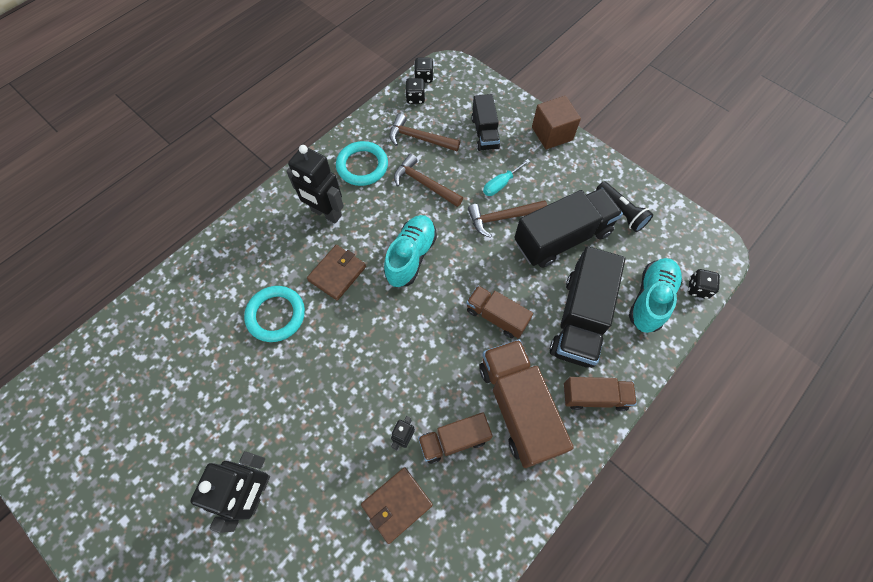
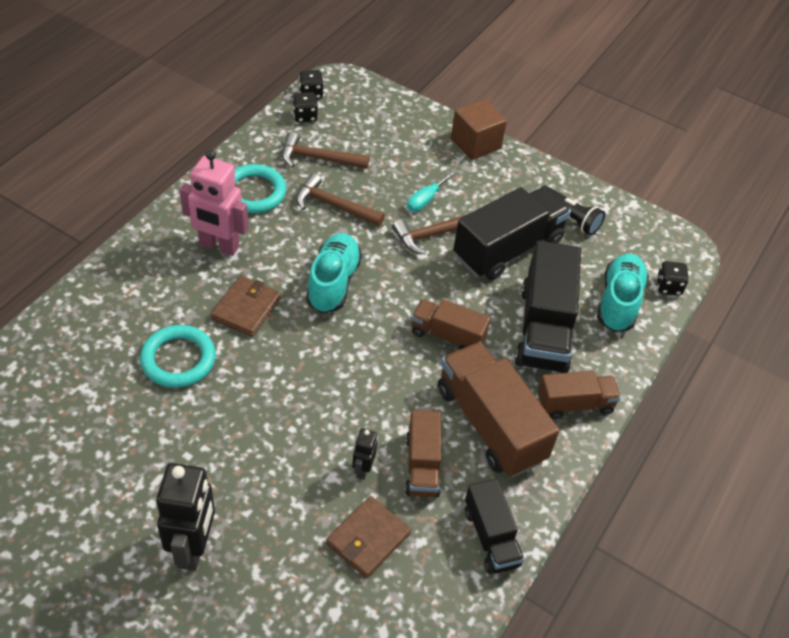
camera: 15 degrees left, 15 degrees down
(326, 213) = (219, 246): black robot -> pink robot
(454, 440) = (422, 466): brown truck -> brown truck turned 60 degrees counterclockwise
(484, 133) = (396, 148): black truck -> black truck (491, 537)

